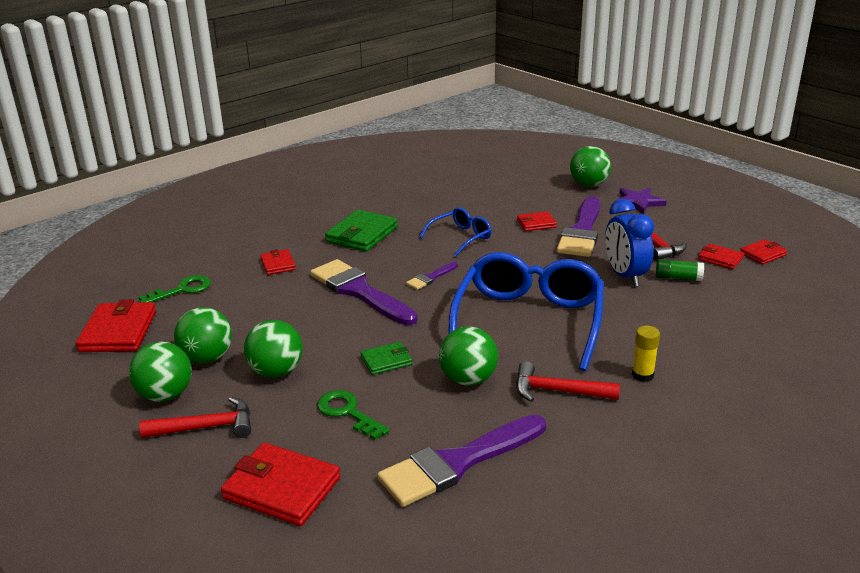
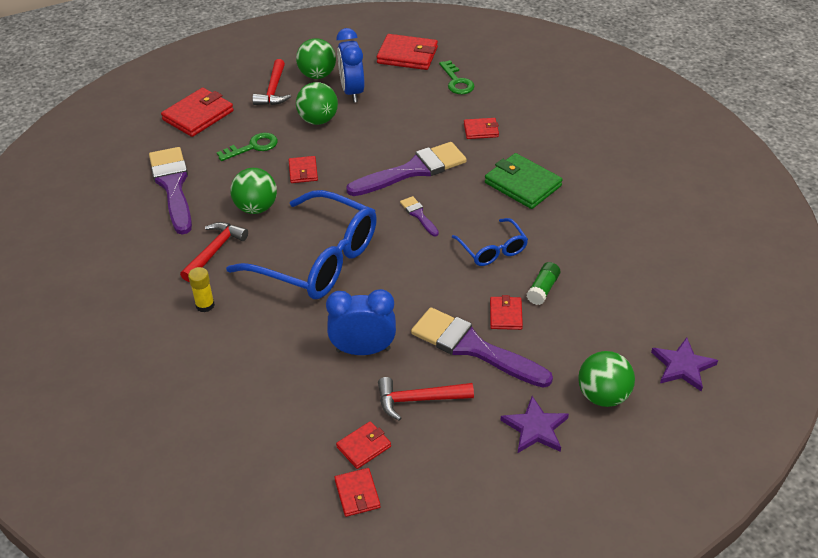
camera: 105 degrees right, 15 degrees up
(207, 358) = (352, 92): green ball -> blue clock
(386, 361) = (303, 171): green wallet -> red wallet
(540, 164) = (682, 366): none -> purple star
(678, 278) = (340, 391): green glue stick -> green glue stick (543, 289)

